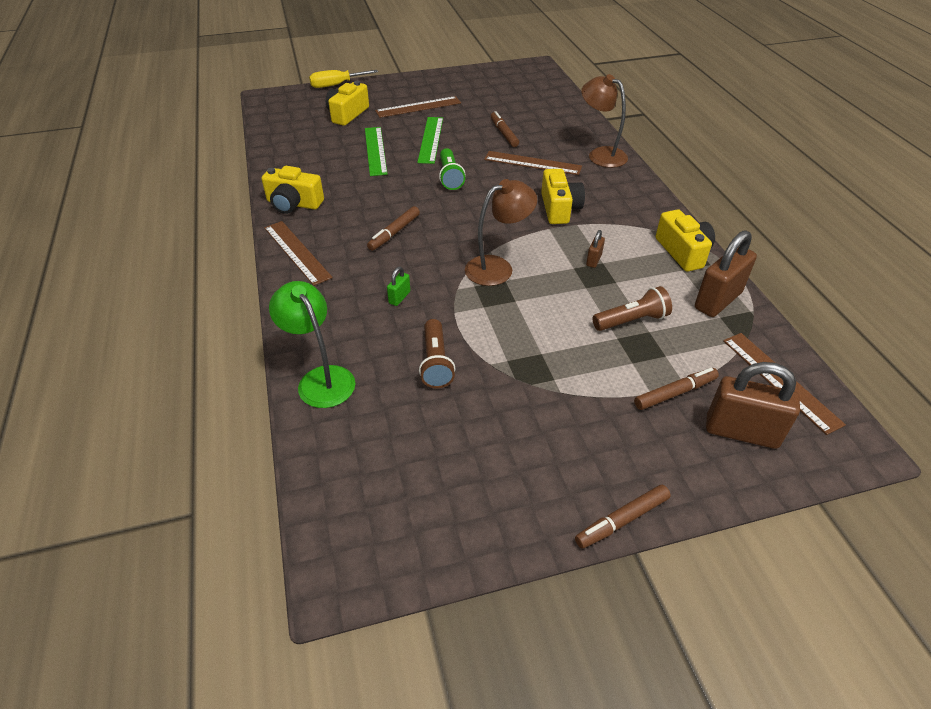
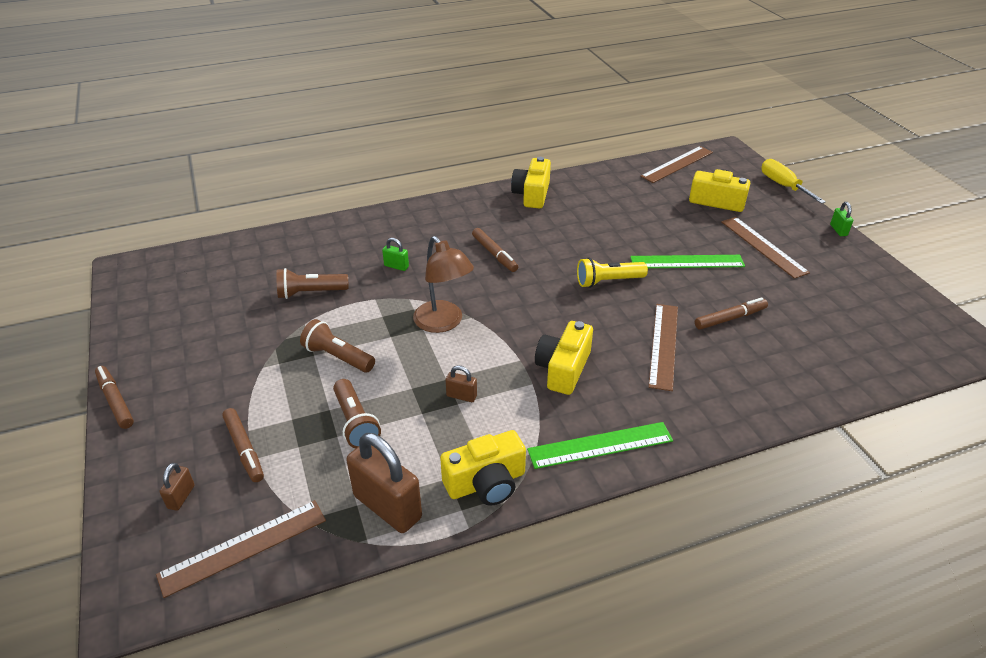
camera: 85 degrees right, 5 degrees down
(297, 252) = (458, 206): brown ruler -> brown ruler (677, 164)
(321, 378) = (301, 239): green lamp -> none
(375, 150) = (645, 227): green ruler -> green ruler (600, 445)
(394, 233) = (494, 254): brown marker -> brown marker turned 150 degrees counterclockwise
(405, 77) = (838, 230): none -> green padlock
(450, 177) = (608, 281): green flashlight -> yellow flashlight
(544, 336) = (337, 357): none -> brown flashlight
(559, 208) = (563, 369): yellow camera -> yellow camera turned 120 degrees clockwise
(600, 154) = (712, 412): brown lamp -> none
(741, 432) = (181, 497): brown padlock -> brown padlock, size x0.46

